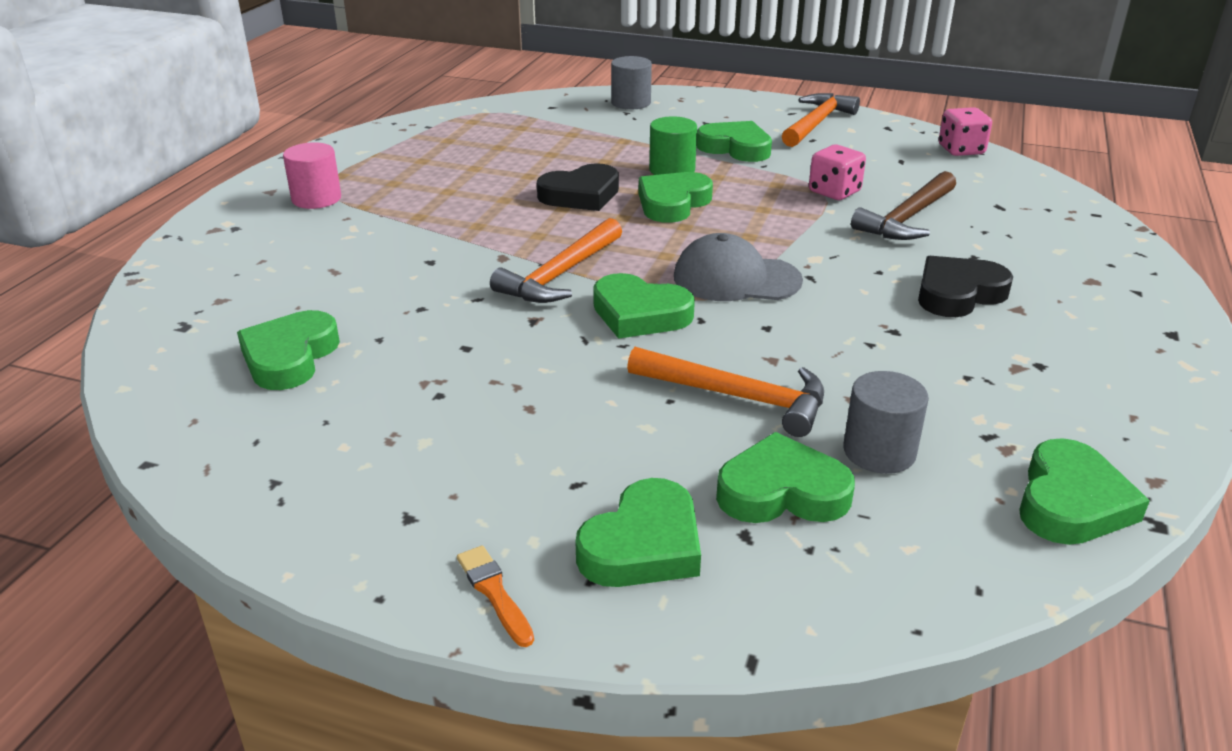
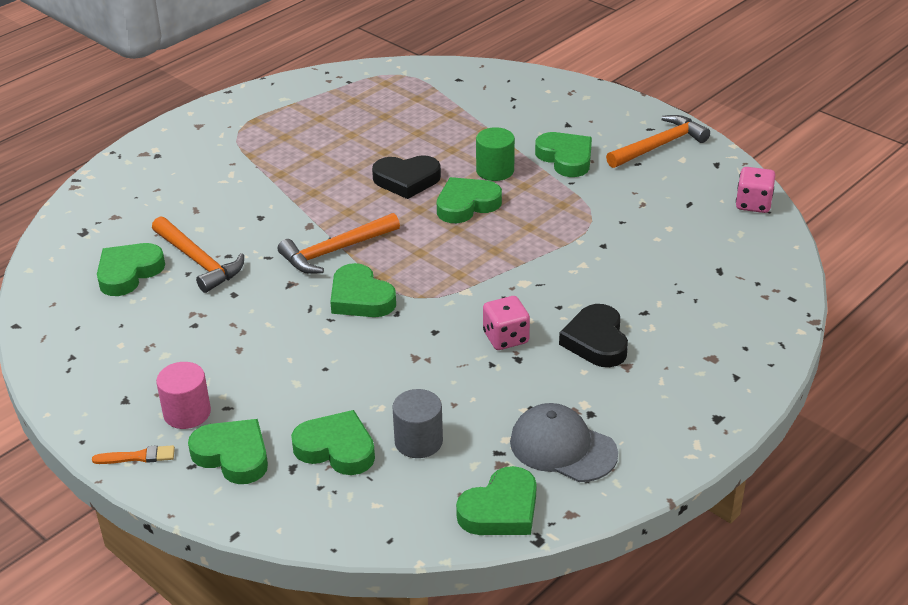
camera: 25 degrees right, 5 degrees up
(316, 199) = (224, 140): pink cylinder -> pink cylinder (187, 413)
(494, 593) = (138, 457): orange brush -> orange brush turned 90 degrees clockwise
(631, 103) = (525, 88): grey cylinder -> none
(643, 545) = (233, 455): green heart -> green heart turned 120 degrees counterclockwise
(736, 279) = (450, 286): grey cap -> grey cap (562, 447)
(738, 397) = (367, 379): orange hammer -> orange hammer (199, 261)
(834, 192) = (600, 223): pink dice -> pink dice (505, 338)
(907, 218) = (631, 263): brown hammer -> none
(958, 294) = (596, 341): black heart -> black heart turned 90 degrees counterclockwise

